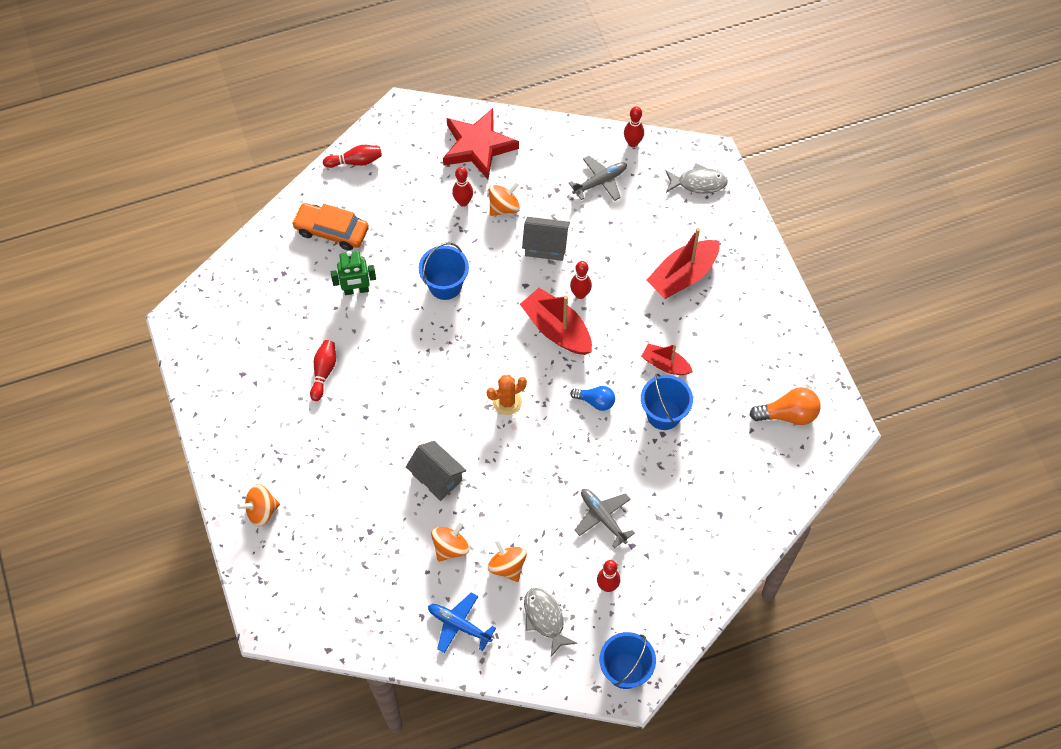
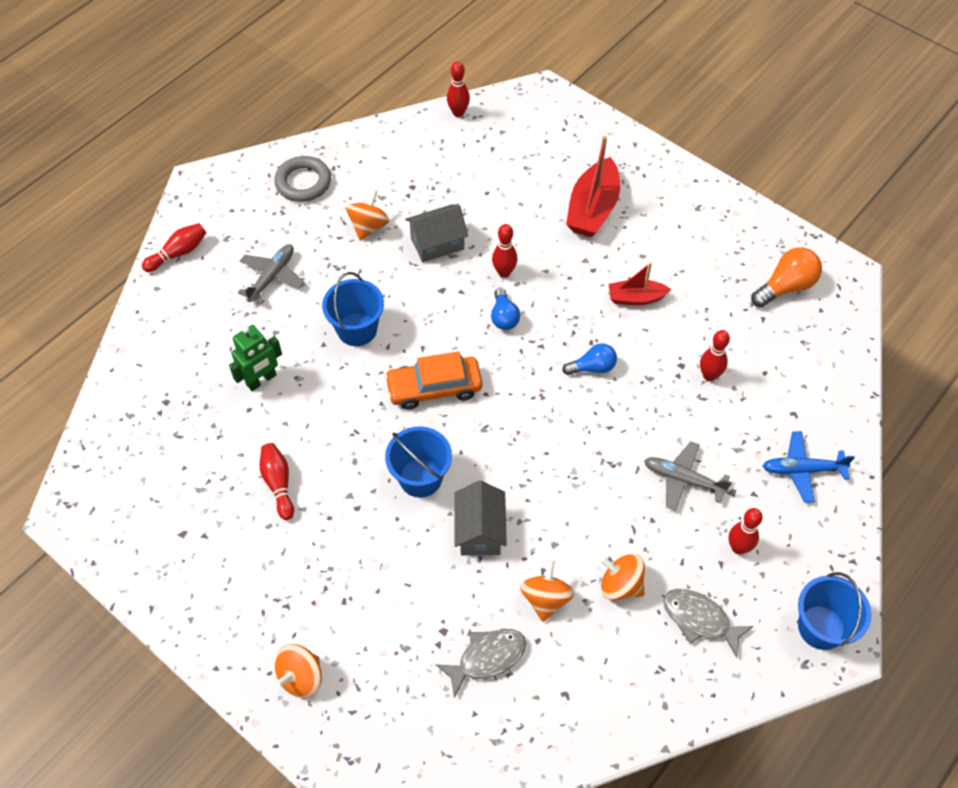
camera: 30 degrees left, 5 degrees down
(331, 231) = (195, 333): orange car -> orange car (434, 388)
(437, 477) = (480, 531): grey house -> grey house turned 75 degrees clockwise
(459, 625) = (613, 680): blue plane -> blue plane (802, 470)
(463, 202) = (322, 240): red bowling pin -> red bowling pin (709, 375)
(478, 147) = (303, 182): red star -> grey ring
(507, 402) = (502, 413): orange cactus -> none
(557, 329) = (504, 317): red boat -> blue light bulb
(600, 182) = (450, 160): grey plane -> grey plane (272, 277)
(663, 414) = (669, 346): blue bucket -> blue bucket (420, 478)
(698, 183) = (547, 120): grey fish -> grey fish (487, 658)

